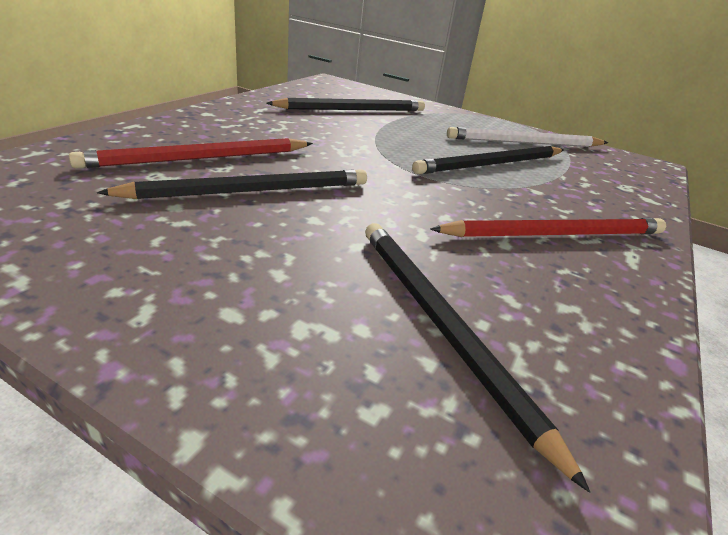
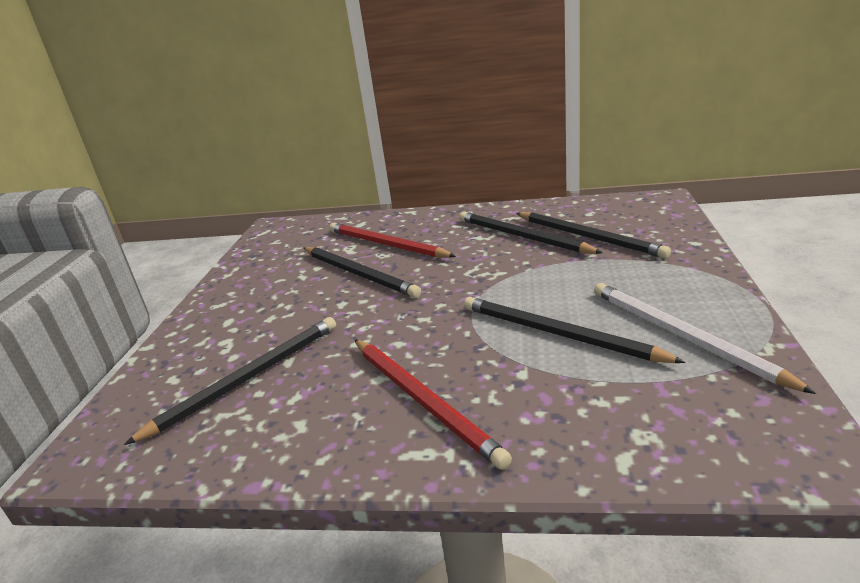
camera: 75 degrees right, 5 degrees down
(309, 120) = (521, 236): none -> black pencil

